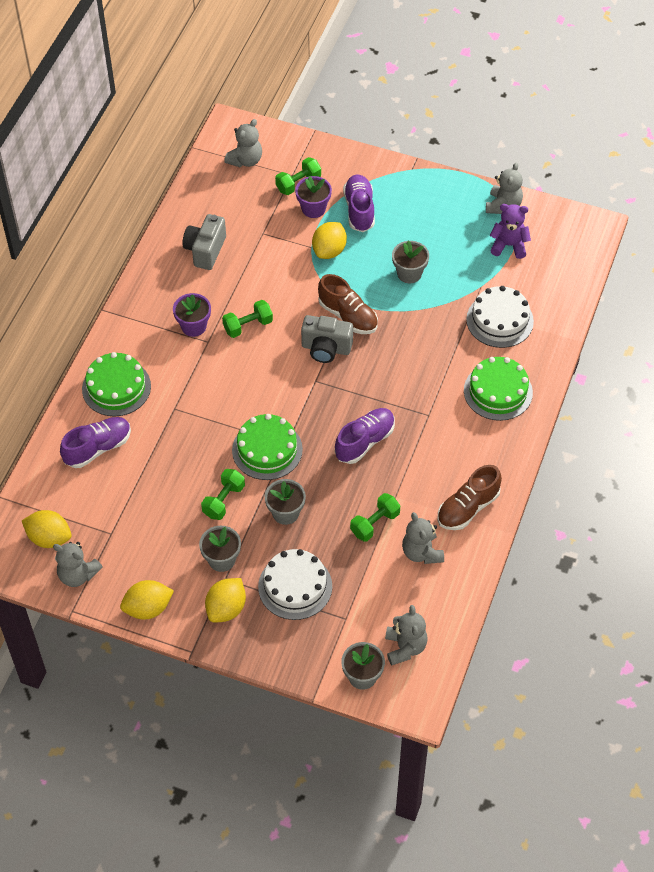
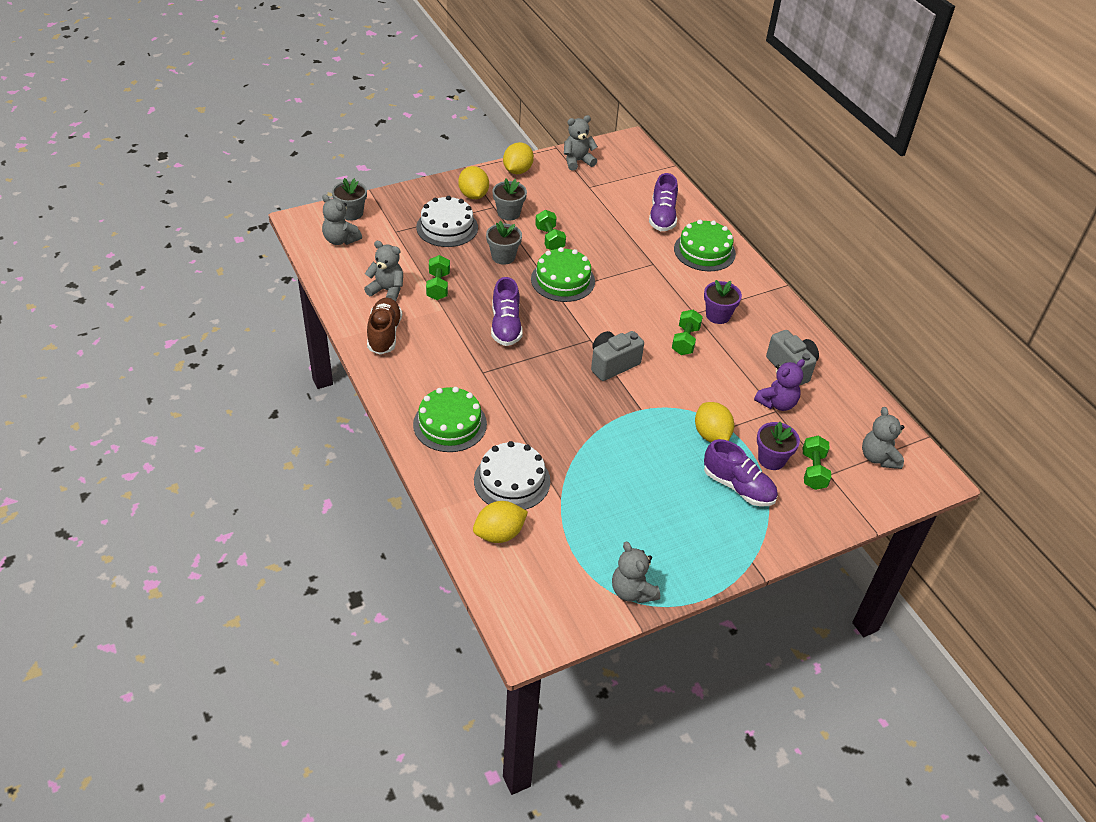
camera: 130 degrees right, 10 degrees down
(49, 538) = (618, 165): yellow lemon -> yellow lemon (499, 534)
(348, 316) = (629, 397): brown shoe -> none
(409, 273) = (629, 464): grey flower pot -> none
(509, 245) = (581, 554): purple teddy bear -> purple teddy bear (777, 403)

